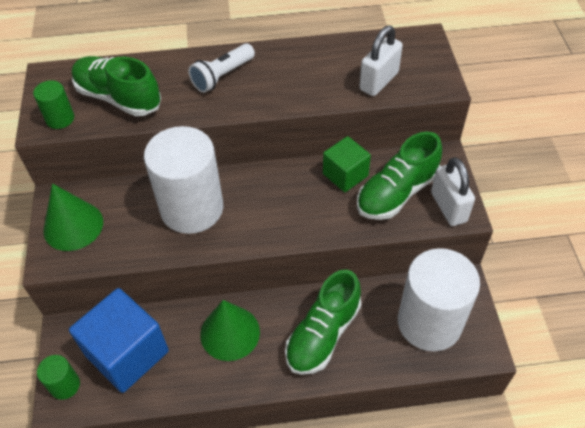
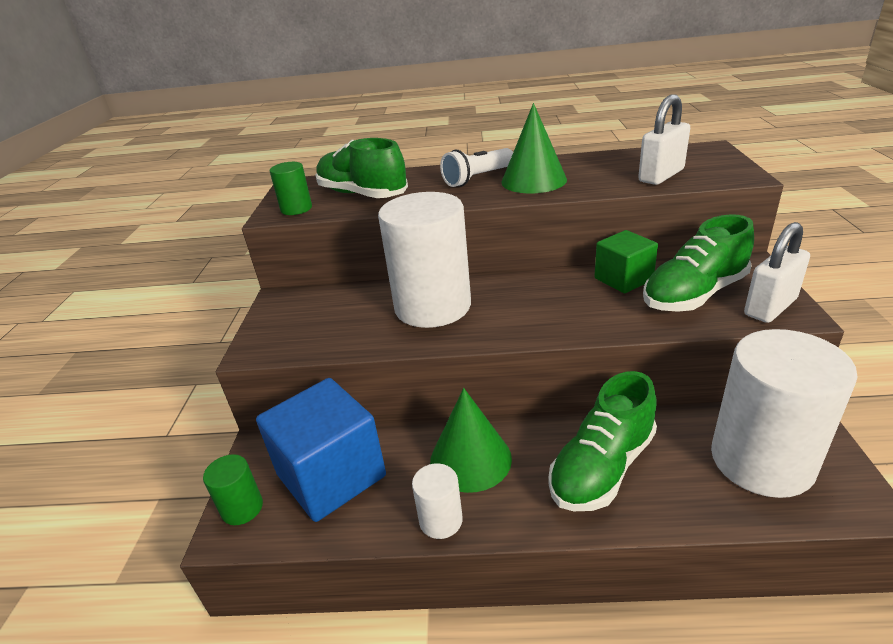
camera: 10 degrees right, 20 degrees down
(73, 226) = (291, 320): green cone -> green cone (533, 180)
(212, 384) = (441, 520): none -> white cylinder
(448, 207) = (770, 307): white padlock -> white padlock turned 60 degrees clockwise

